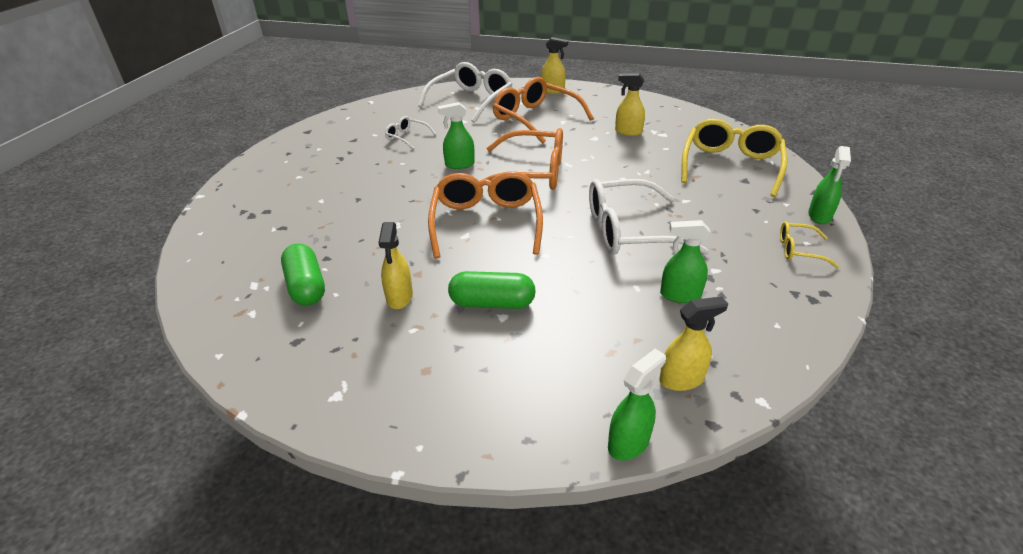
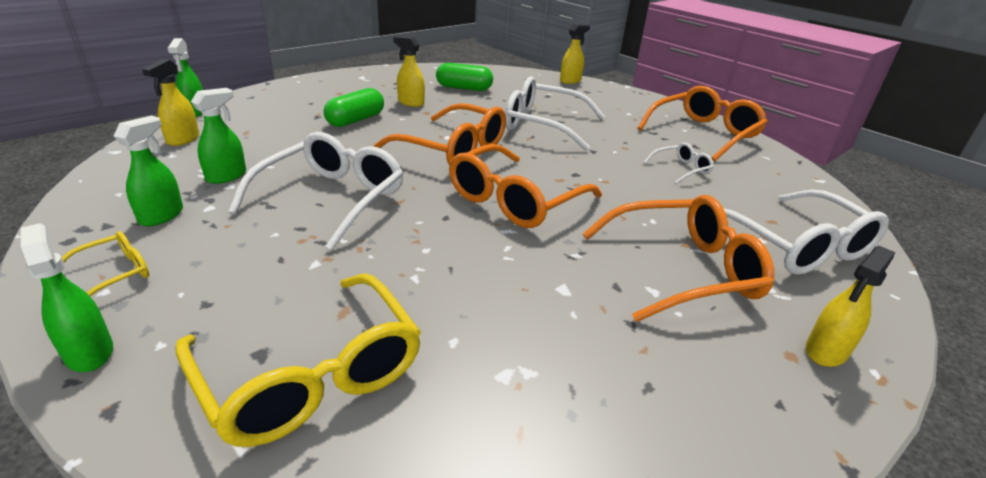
camera: 120 degrees right, 5 degrees down
(320, 141) = (704, 134): none -> orange glasses
(378, 204) = (543, 125): none -> white glasses
(459, 164) = (581, 173): green spray bottle -> green spray bottle (162, 216)
(628, 132) = (553, 337): yellow spray bottle -> yellow spray bottle (570, 81)

